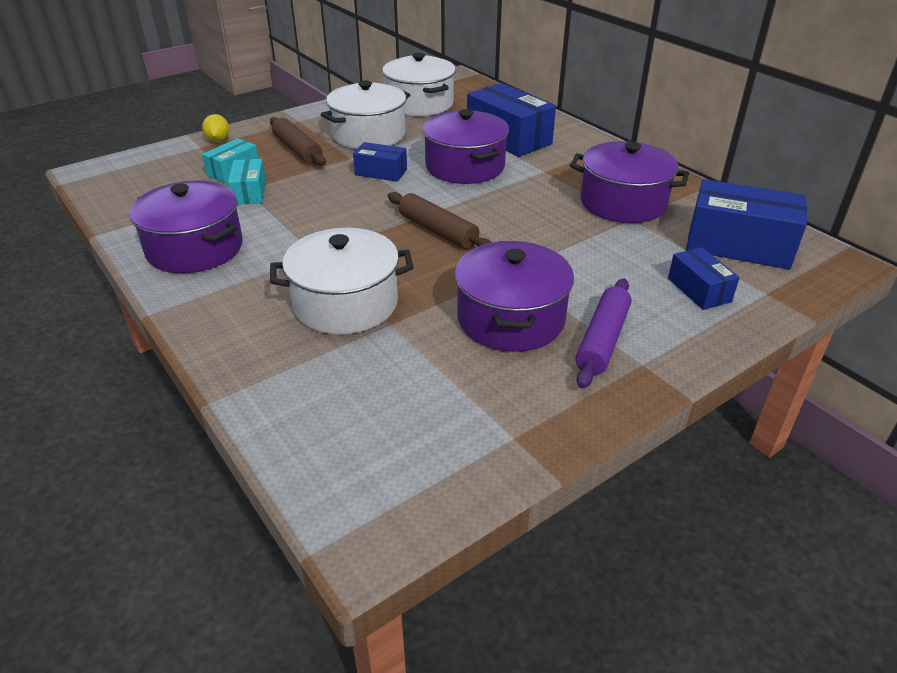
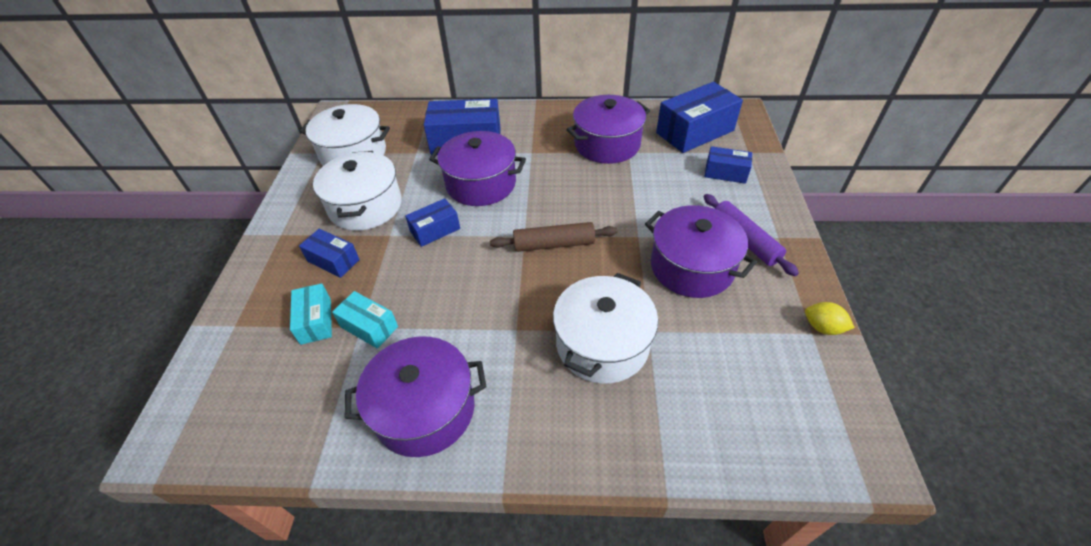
camera: 50 degrees left, 10 degrees up
(218, 140) = (239, 305): yellow lemon -> yellow lemon (822, 327)
(297, 150) = (333, 260): brown rolling pin -> blue box

